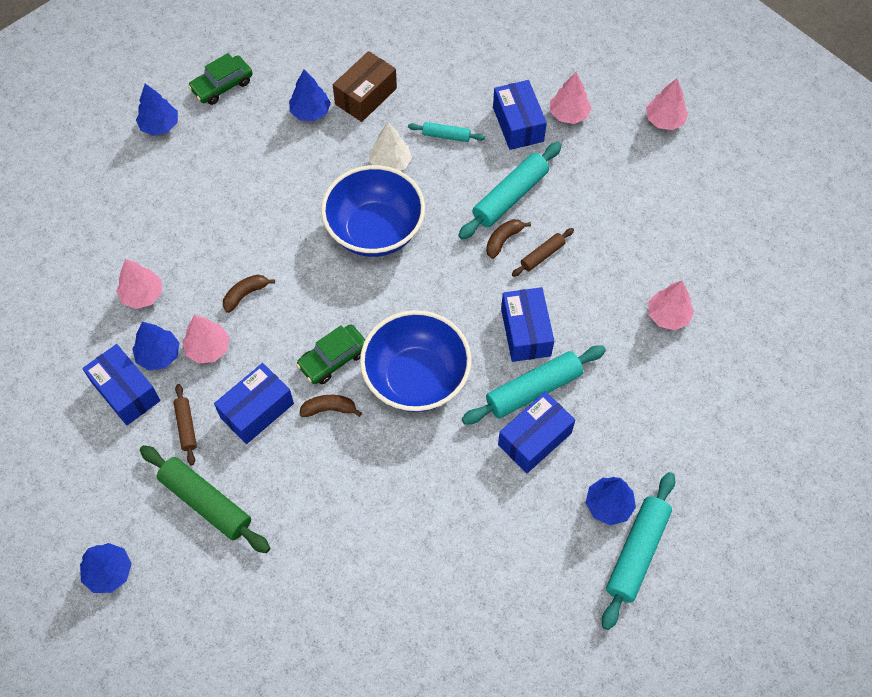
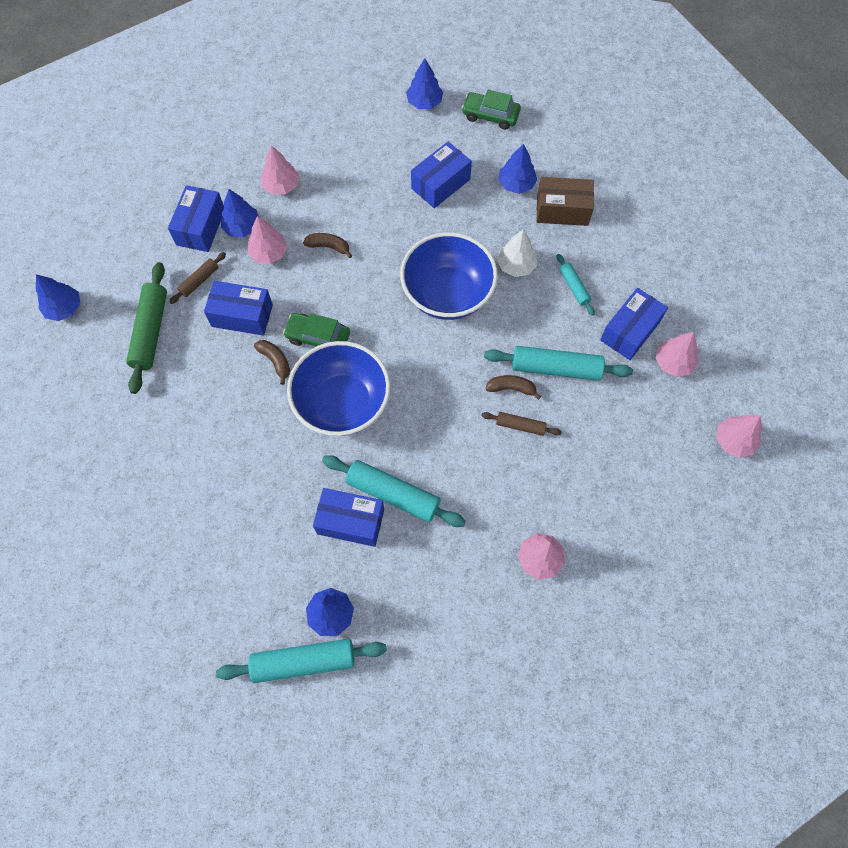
camera: 55 degrees right, 5 degrees up
(525, 332) = (440, 456): blue box -> blue box (440, 184)

